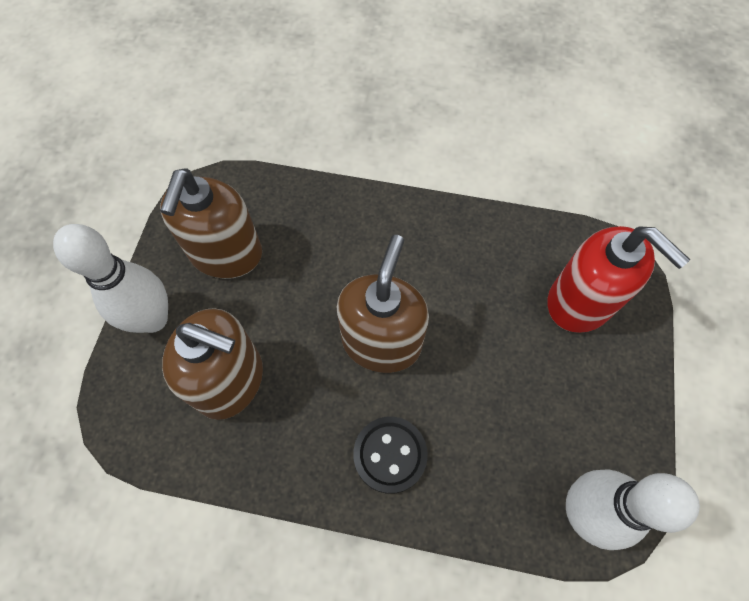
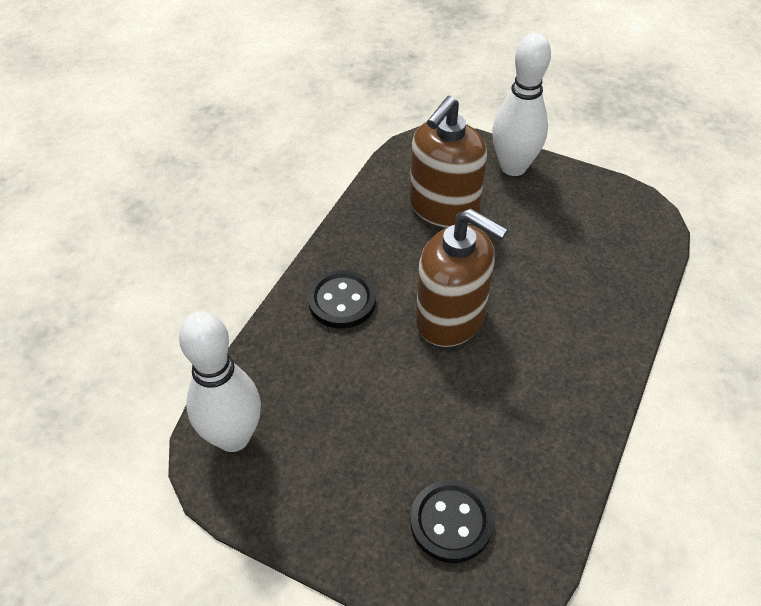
camera: 105 degrees right, 15 degrees down
(226, 254) = (571, 219): brown soap dispenser -> none
(580, 302) = (451, 522): red soap dispenser -> black button

